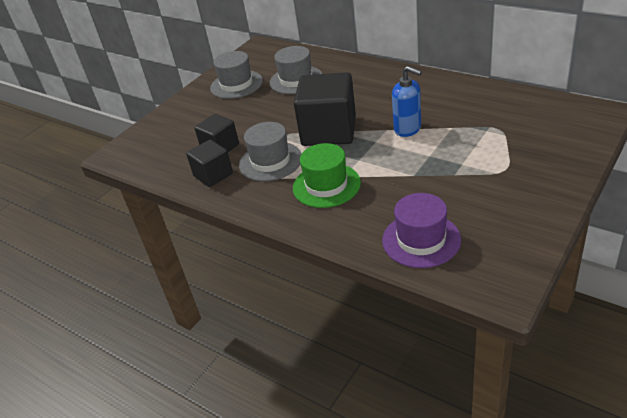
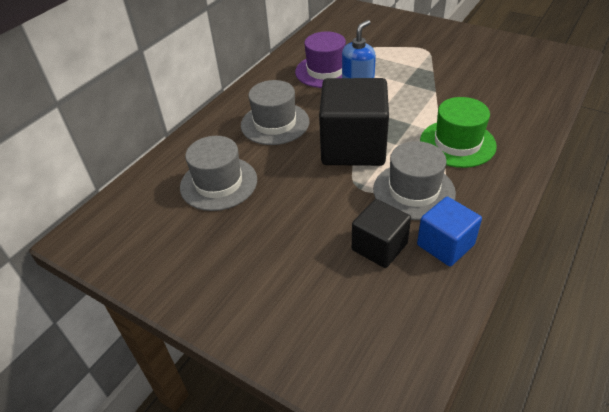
camera: 95 degrees left, 5 degrees up
(213, 175) = (445, 245): black cube -> blue cube
(236, 84) = (202, 251): grey hat -> grey hat (275, 123)
(421, 240) = (526, 88): purple hat -> purple hat (325, 71)

